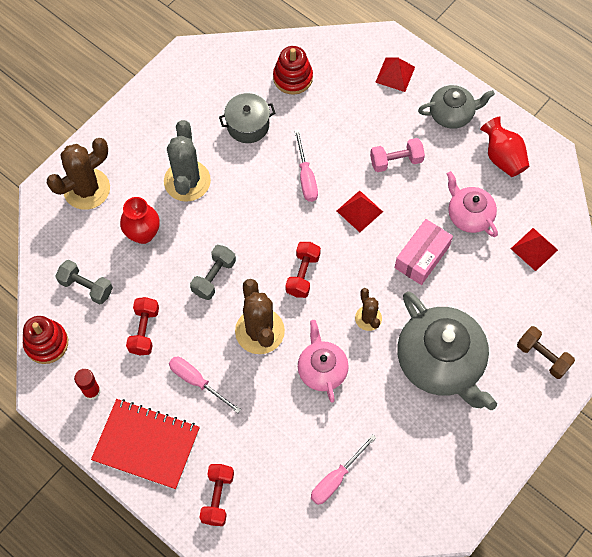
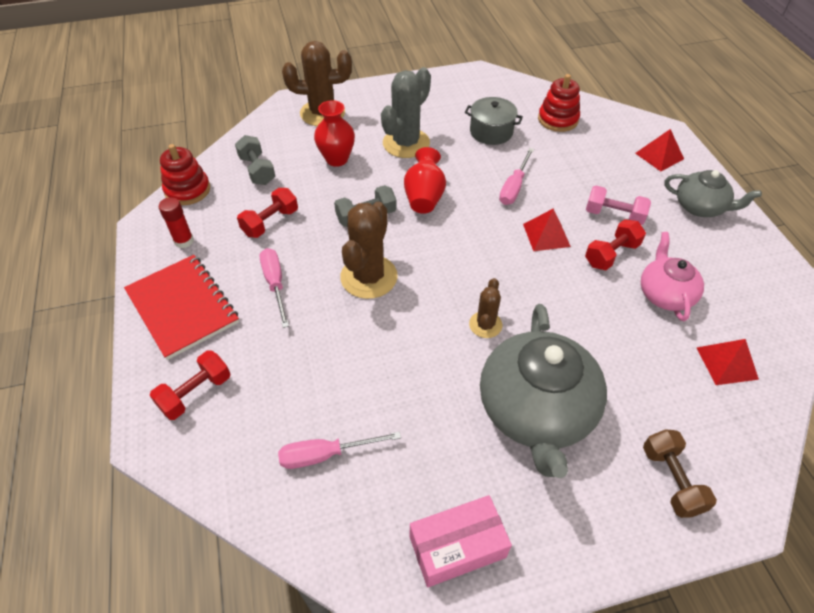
camera: 35 degrees right, 15 degrees down
(303, 274) = (449, 255): red dumbbell -> red dumbbell (611, 254)
(322, 369) = (400, 342): pink teapot -> none
(422, 257) = (585, 303): pink box -> pink box (457, 547)
(502, 157) = (737, 265): red vase -> red vase (424, 197)

